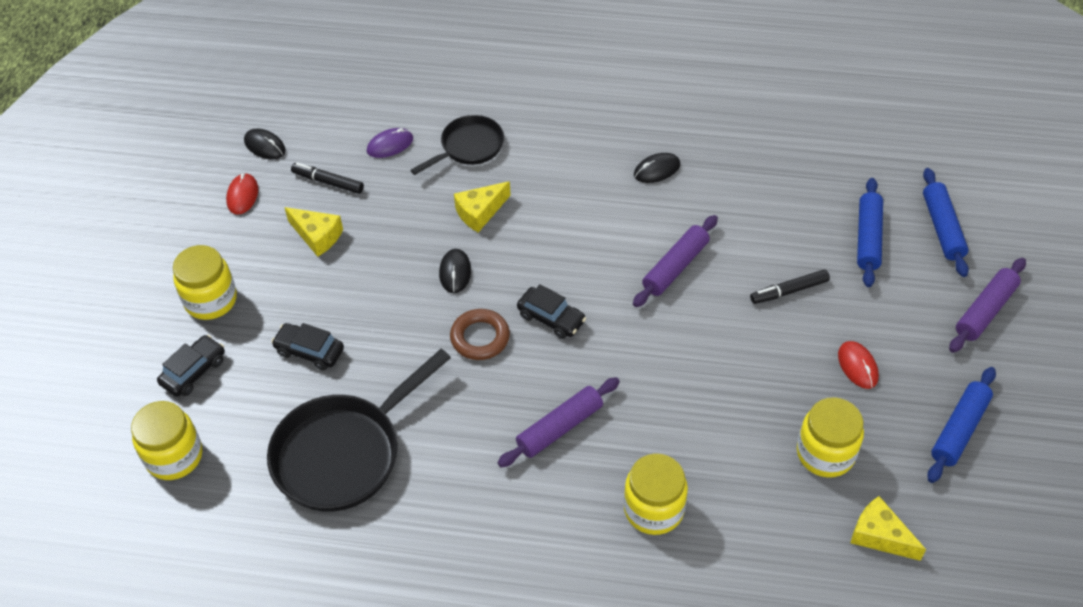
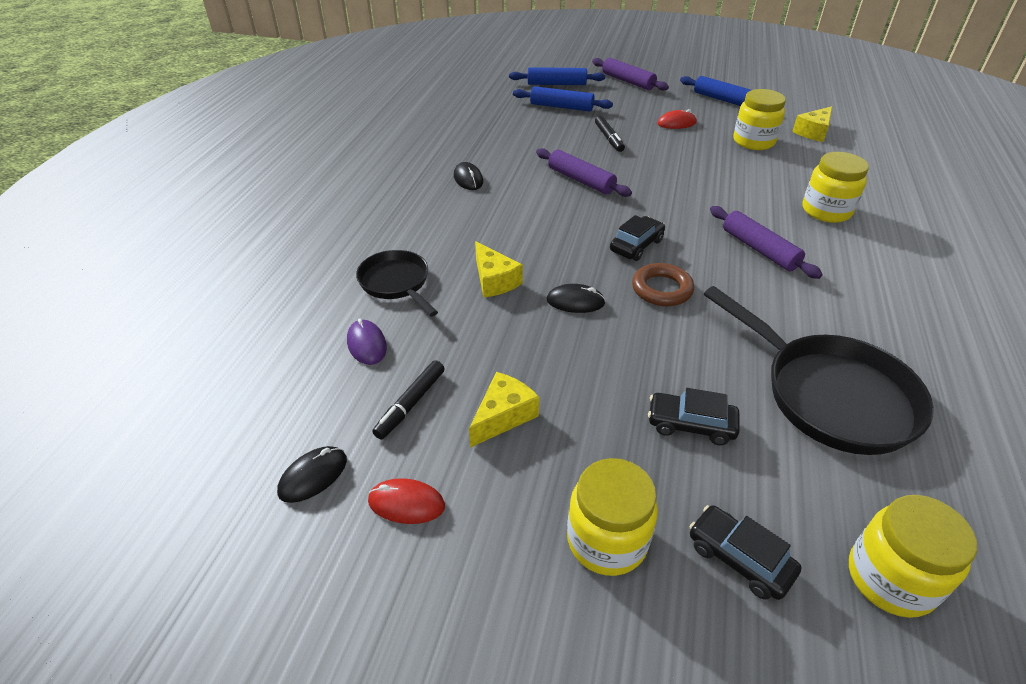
camera: 85 degrees left, 10 degrees down
(309, 351) = (690, 425): black car -> black car turned 75 degrees clockwise

